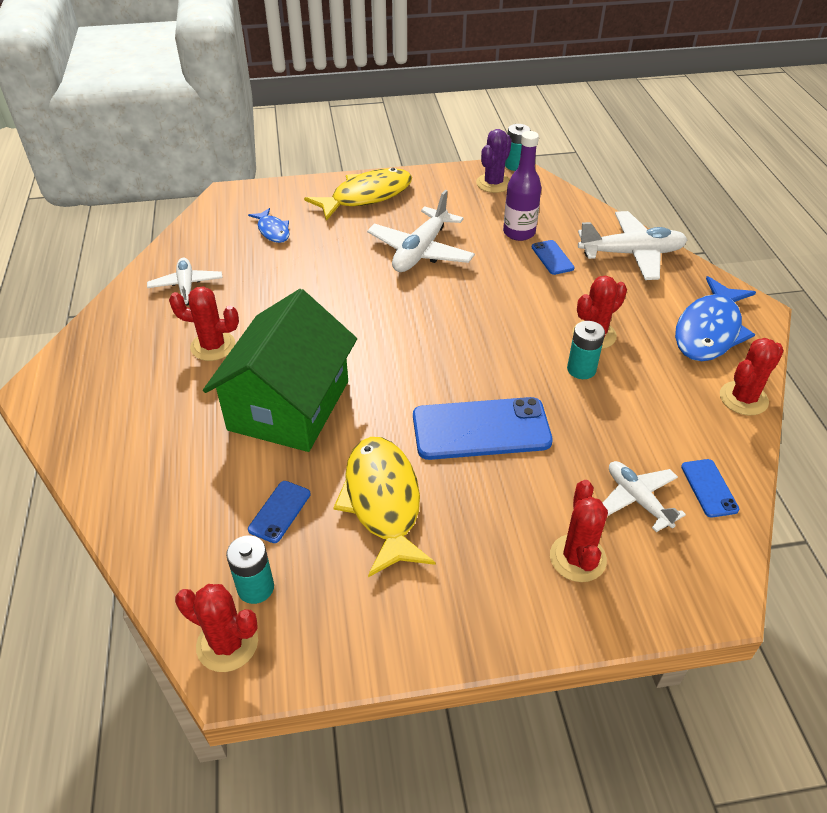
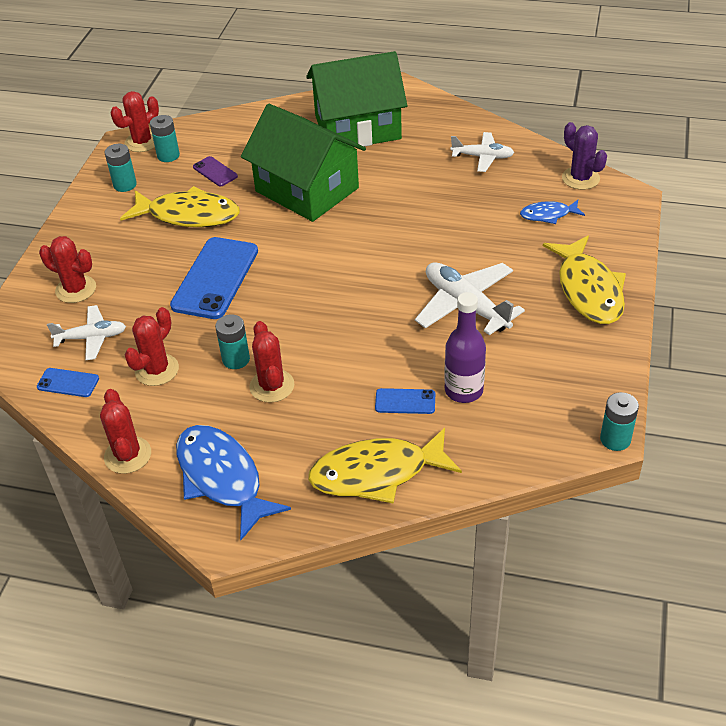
camera: 115 degrees right, 0 degrees up
(143, 399) = (357, 127): none -> green house
(213, 346) = (396, 163): red cactus -> red cactus (157, 370)
(279, 511) = (215, 172): blue phone -> purple phone
(345, 612) = (125, 185): none -> turquoise battery
(493, 183) = (577, 403): purple cactus -> purple cactus (580, 178)
(631, 254) = (377, 473): white plane -> yellow fish

